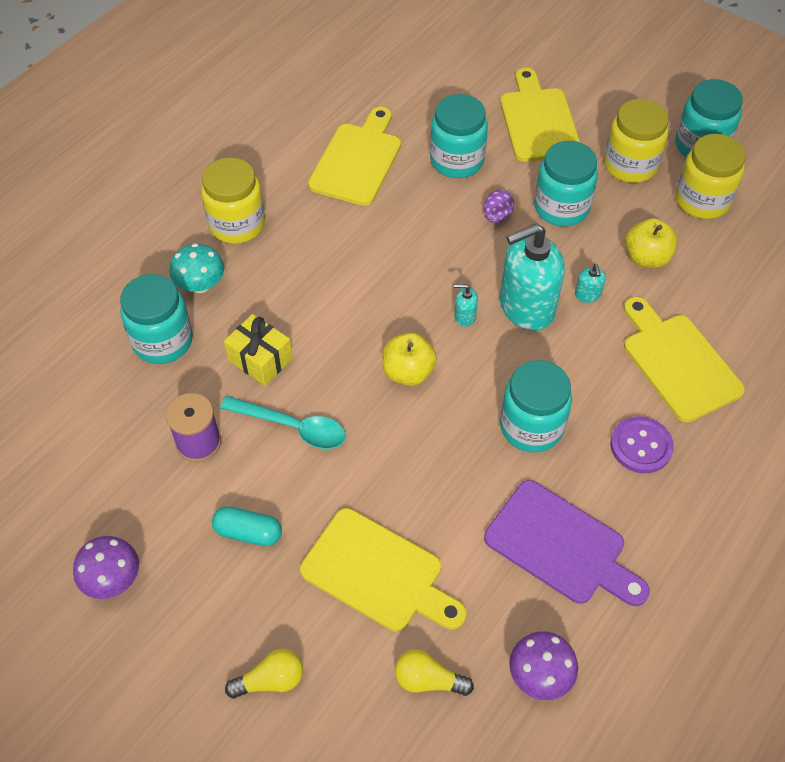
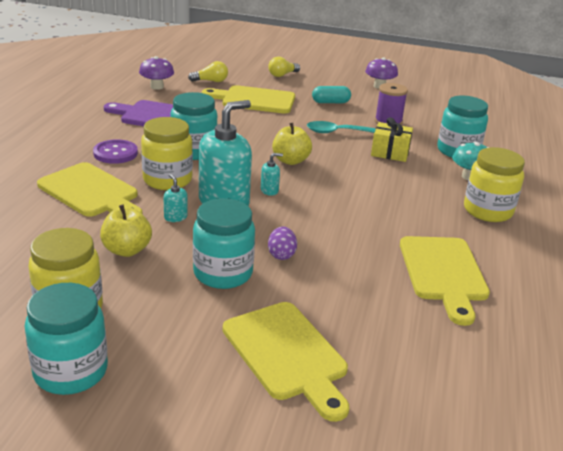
camera: 155 degrees right, 25 degrees down
(456, 161) = (350, 292): turquoise jar -> none
(630, 165) = (159, 328): yellow jar -> yellow jar (167, 180)

